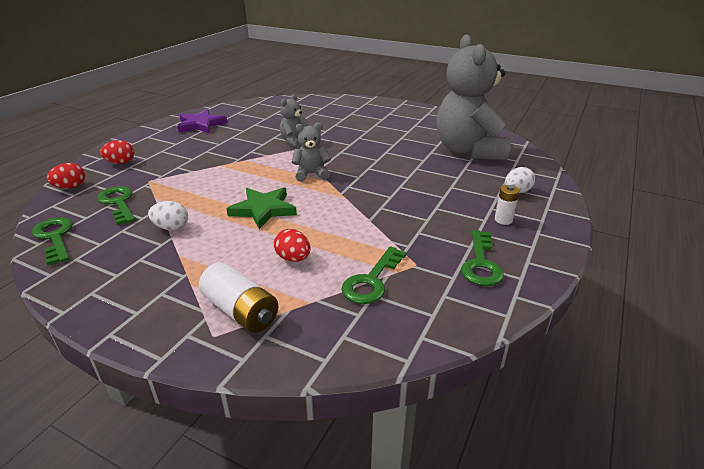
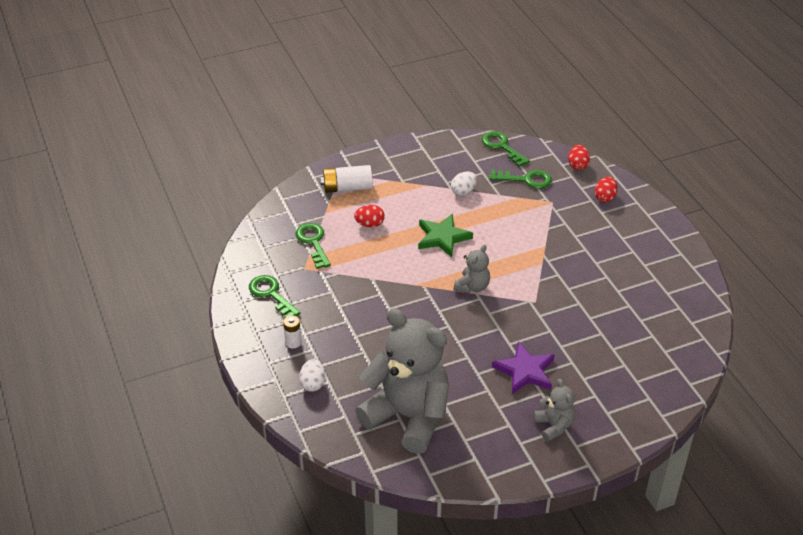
camera: 130 degrees right, 10 degrees up
(55, 237) = (501, 147): green key -> green key turned 135 degrees counterclockwise
(201, 125) = (661, 269): purple star -> purple star (525, 371)
(295, 142) = (552, 310): grey teddy bear -> grey teddy bear (554, 426)

